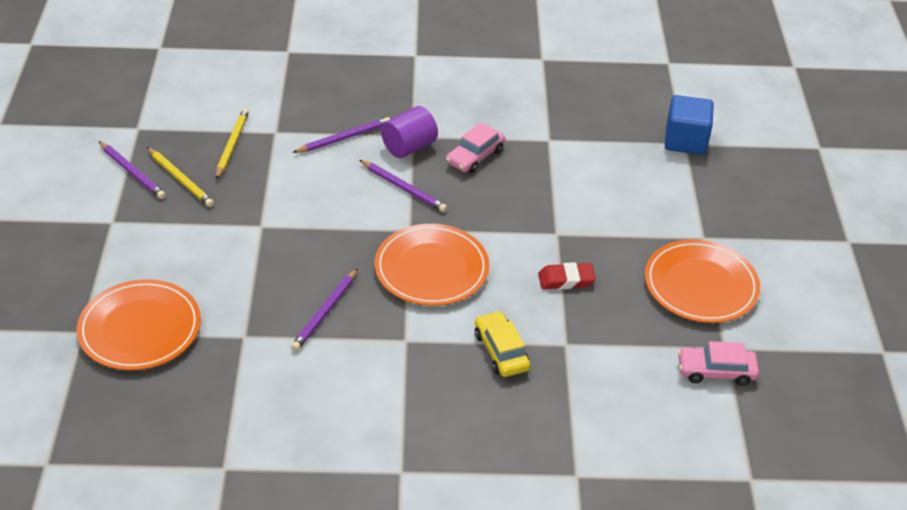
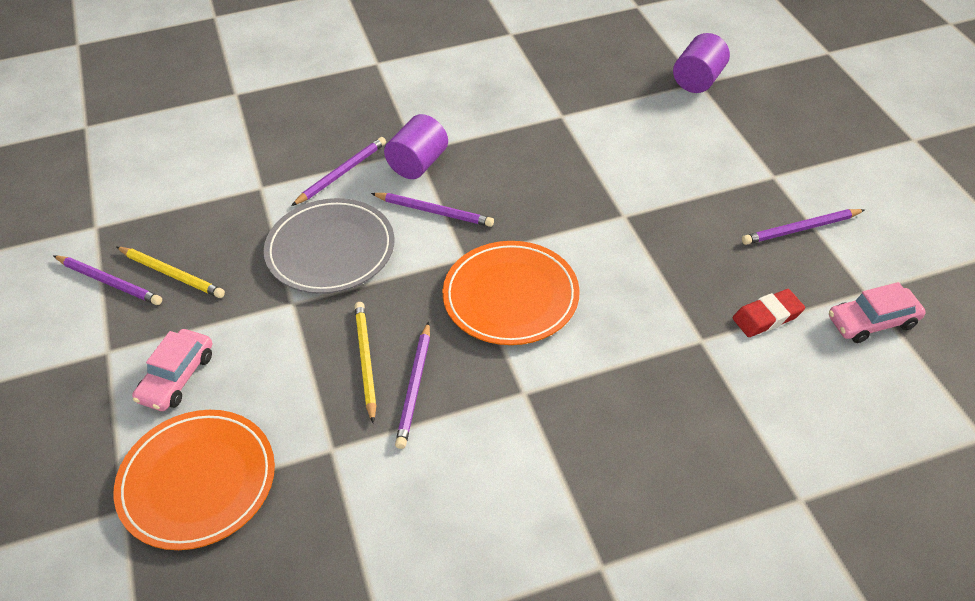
camera: 15 degrees left, 5 degrees up
(232, 145) = (216, 216): yellow pencil -> yellow pencil (365, 361)
(308, 195) = (330, 250): none -> grey plate
(475, 156) = (494, 154): pink car -> pink car (177, 377)
(501, 351) = (636, 372): yellow car -> none
(566, 280) = (661, 265): red eraser -> red eraser (767, 317)
(685, 141) = (698, 80): blue cube -> purple cylinder
(700, 285) = (801, 229): orange plate -> purple pencil

